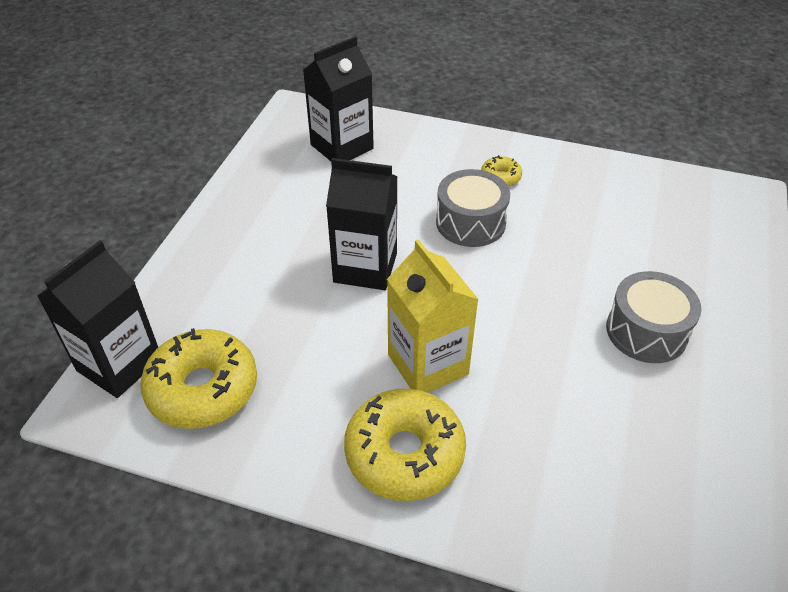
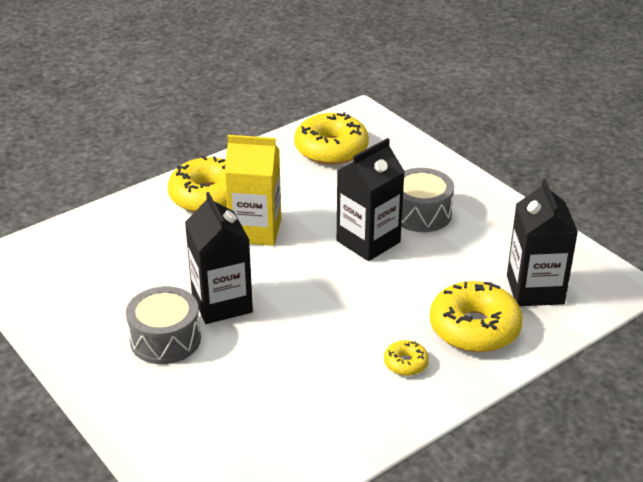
camera: 125 degrees right, 10 degrees down
(119, 364) = (380, 129): black carton -> black carton (222, 303)
(422, 159) = (474, 328): none -> yellow donut
(470, 222) = (364, 314): grey drum -> grey drum (421, 213)

